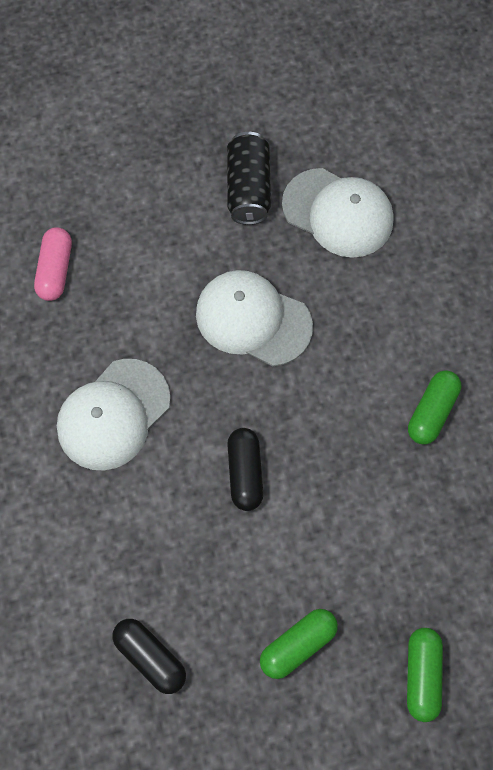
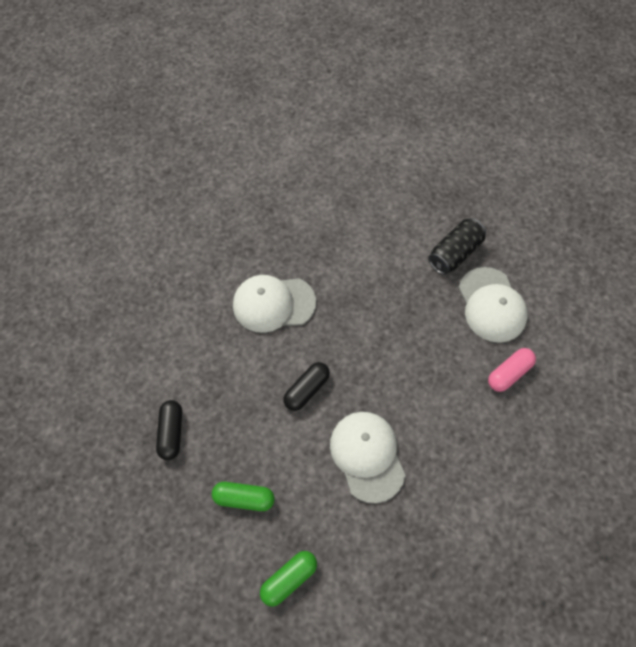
camera: 45 degrees right, 5 degrees down
(55, 270) = (317, 213): pink capsule -> pink capsule (509, 373)
(253, 319) = (389, 319): white cap -> white cap (367, 456)
(431, 412) = (437, 451): green capsule -> none

